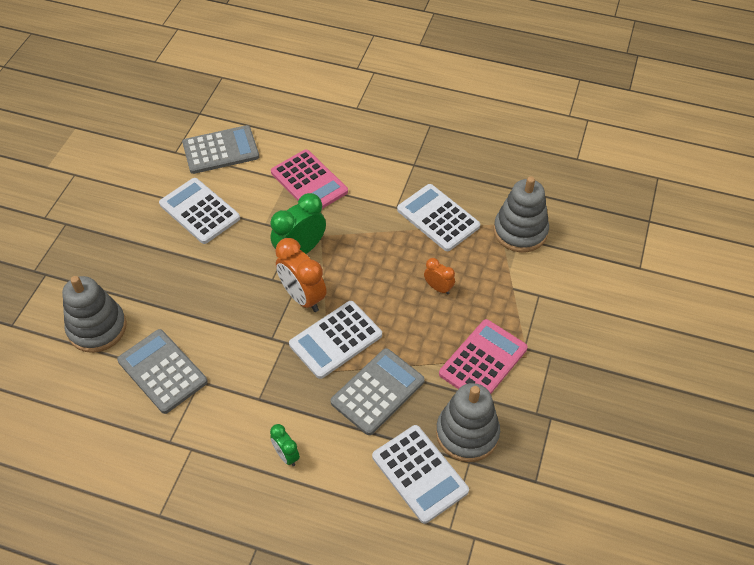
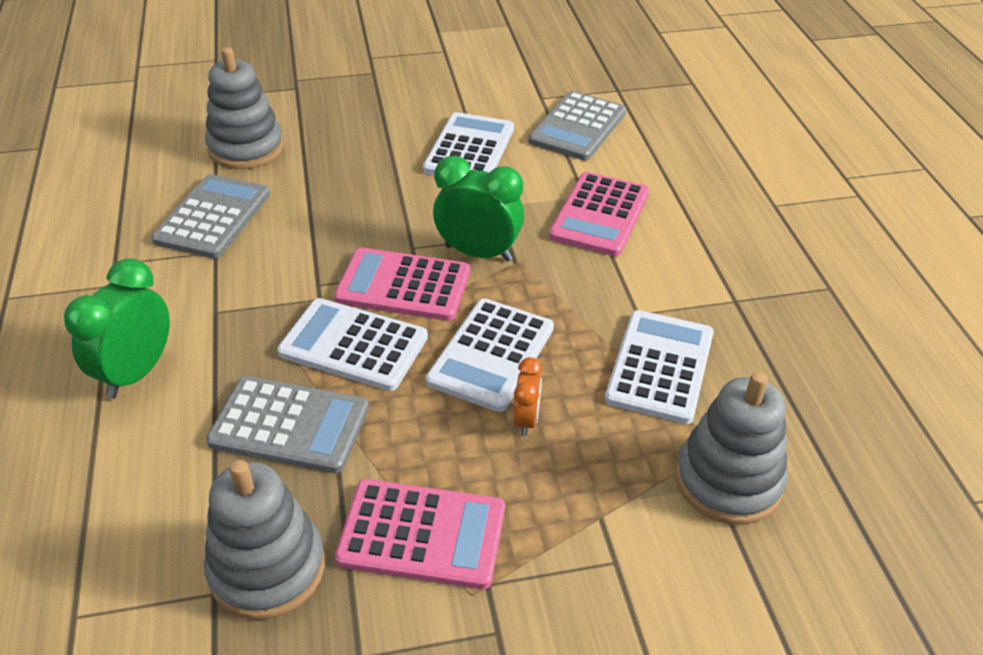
camera: 60 degrees right, 10 degrees down
(221, 150) = (577, 127): grey calculator -> grey calculator turned 75 degrees clockwise
(286, 455) = (136, 373): green clock -> green clock, size x1.84
(303, 297) = (403, 285): orange clock -> pink calculator
(419, 474) = (164, 534): white calculator -> white calculator (491, 355)

